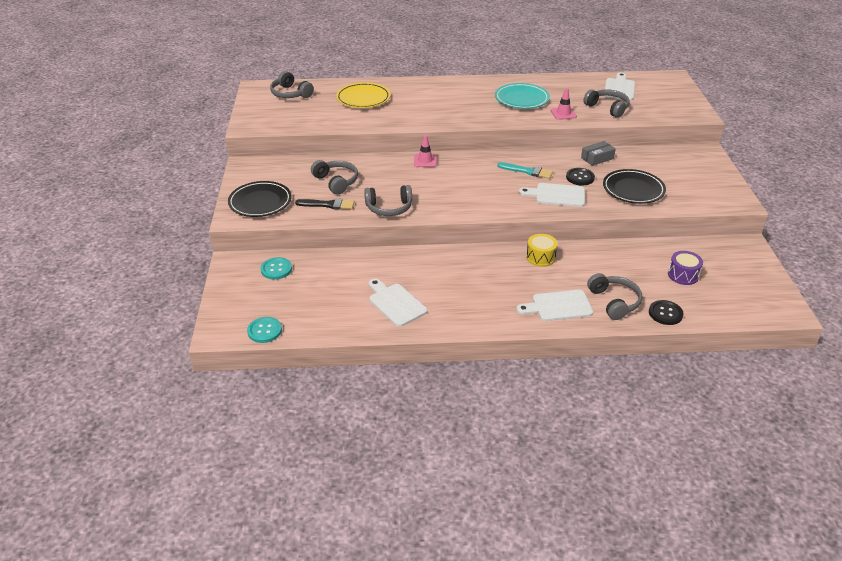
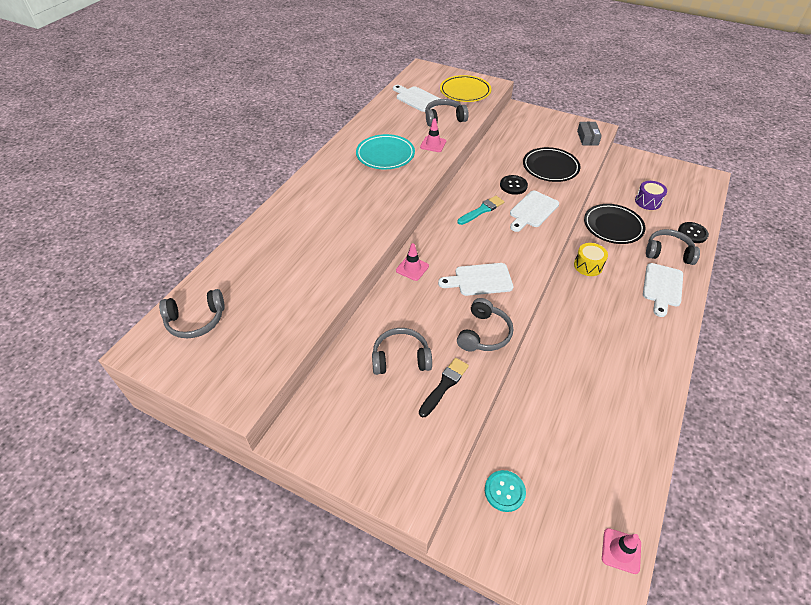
camera: 60 degrees left, 10 degrees up
(260, 202) = (395, 454): black plate -> black plate (613, 226)
(264, 331) = (621, 551): turquoise button -> pink traffic cone
(363, 99) = (276, 260): yellow plate -> yellow plate (465, 92)
(395, 303) = (615, 401): white cutting board -> white cutting board (480, 280)
(597, 158) = (489, 163): grey box -> grey box (587, 138)

